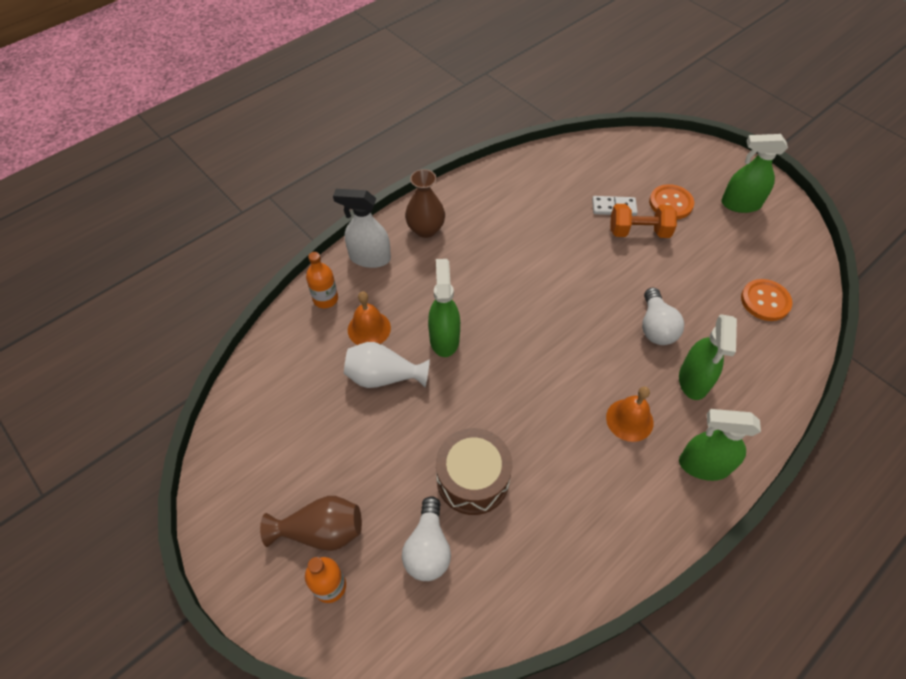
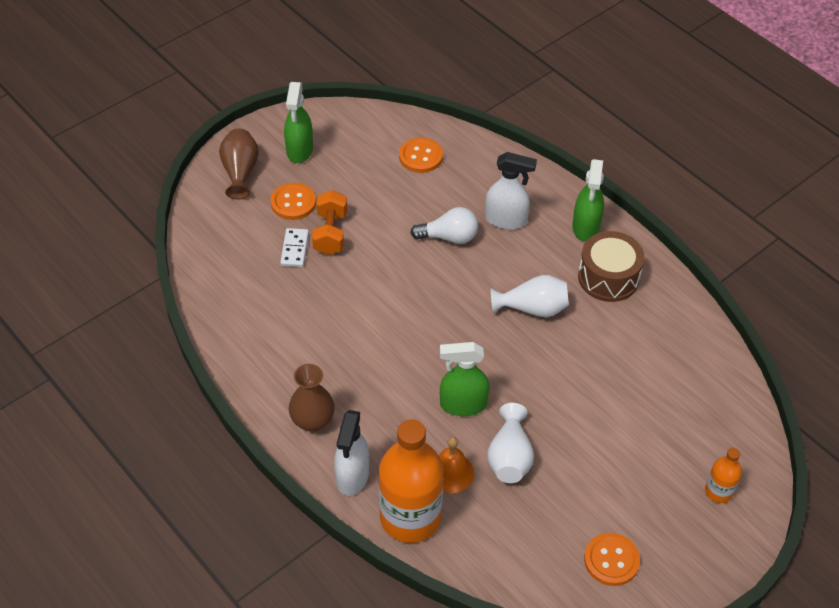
camera: 90 degrees left, 5 degrees down
(261, 463) = (611, 560): none -> orange button
(321, 531) = (672, 502): brown vase -> brown vase (240, 172)
(325, 299) = (410, 517): orange bottle -> orange bottle, size x2.13
(428, 548) = (677, 419): white light bulb -> none
(472, 479) = (612, 385): brown drum -> brown drum (608, 277)
(570, 403) = (532, 308): none -> white vase
(629, 420) = (547, 269): orange bell -> none
(693, 380) = (506, 220): green spray bottle -> white spray bottle

